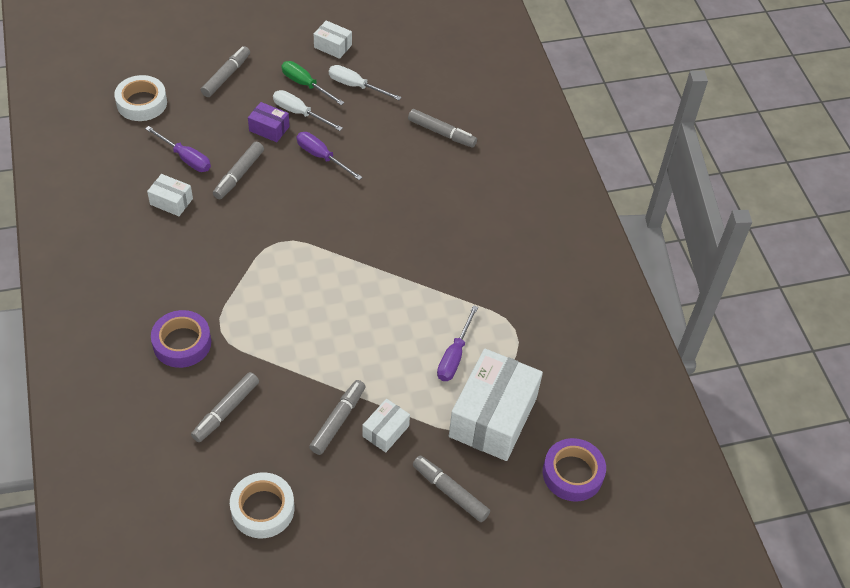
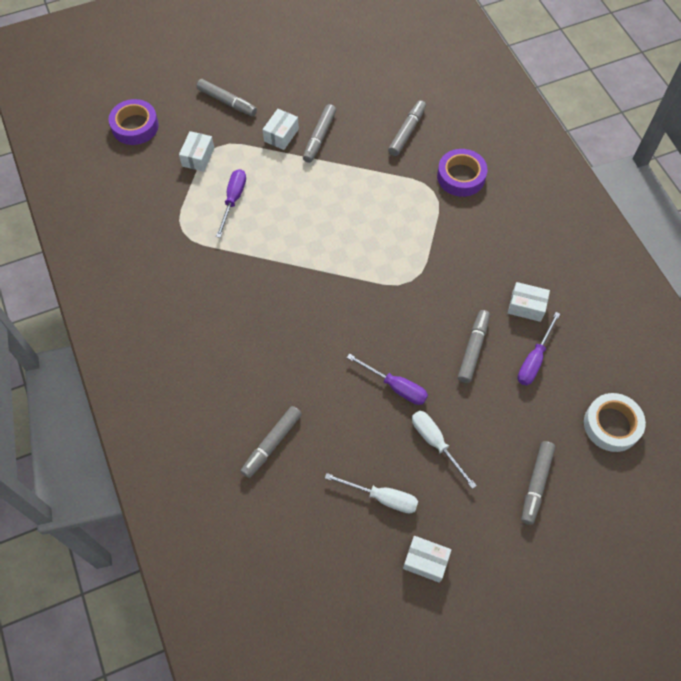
camera: 175 degrees right, 10 degrees up
(185, 158) = (534, 360): purple screwdriver -> purple screwdriver turned 90 degrees counterclockwise
(262, 509) = (359, 74): white tape -> none
(269, 129) = (462, 414): purple box -> none
(299, 113) = (435, 443): white screwdriver -> white screwdriver turned 150 degrees counterclockwise
(305, 85) = (441, 488): green screwdriver -> none
(441, 133) = (272, 444): grey marker -> grey marker turned 75 degrees counterclockwise
(493, 417) = (198, 157): white box -> white box, size x0.47

